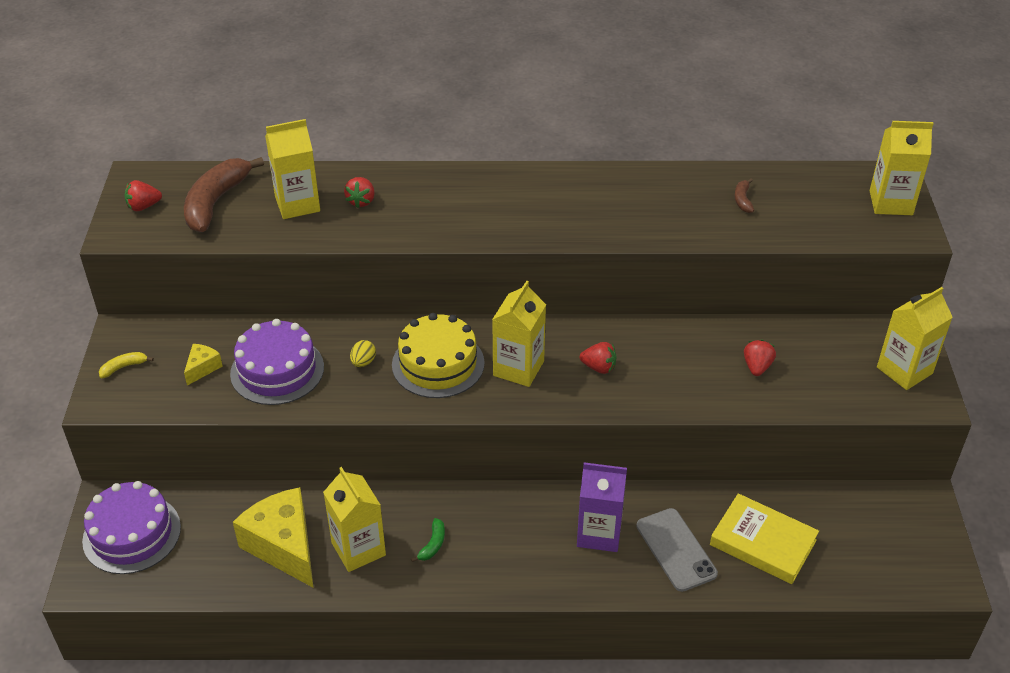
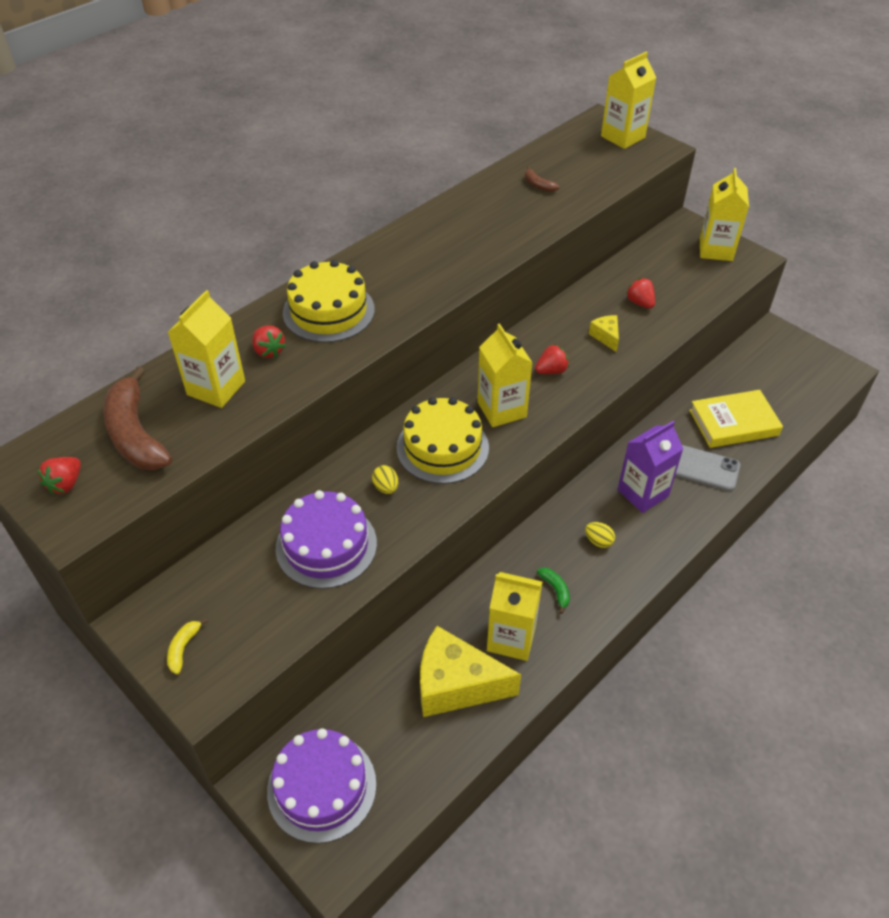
camera: 45 degrees left, 5 degrees up
(202, 368) = (259, 593): yellow cheese -> yellow cheese (606, 337)
(437, 199) = (328, 311): none -> yellow cake
(512, 538) = (598, 541): none -> yellow egg

